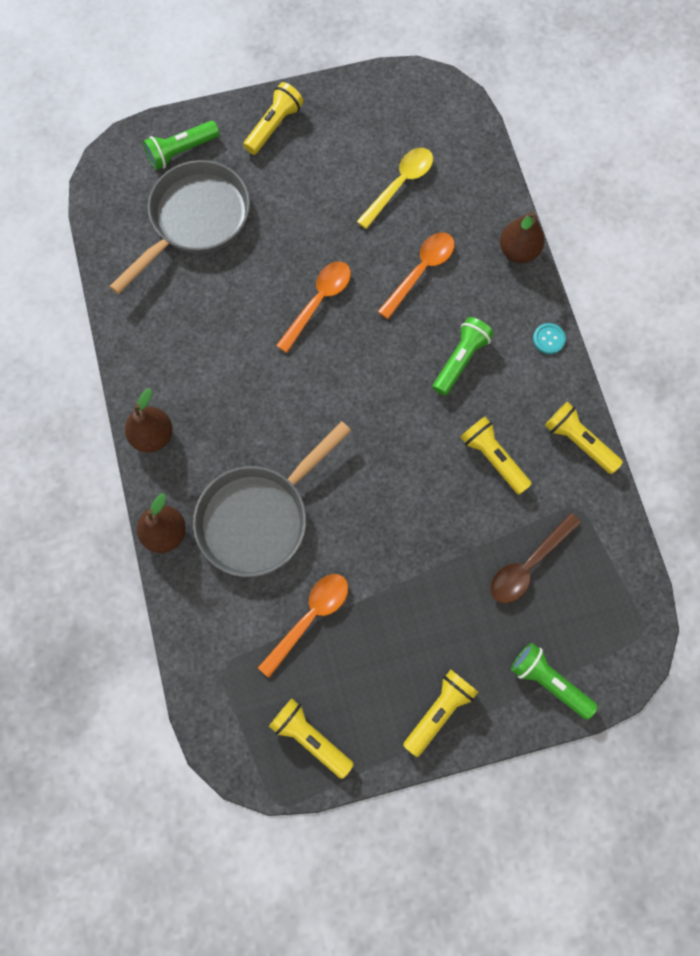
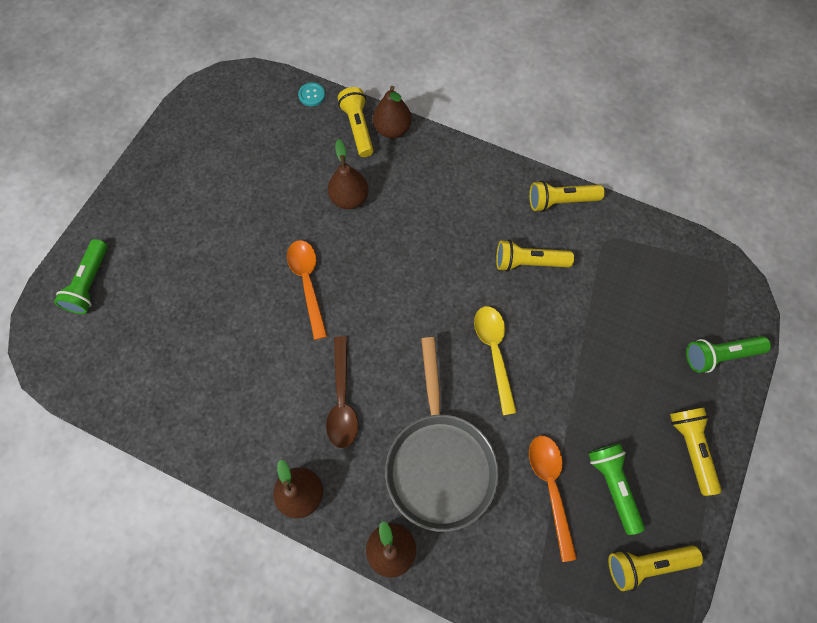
camera: 50 degrees left, 5 degrees down
(195, 220) = (156, 317): grey pan -> none
(274, 126) = (141, 204): yellow flashlight -> yellow flashlight (358, 128)
(400, 185) = (272, 160): yellow spoon -> yellow spoon (494, 352)
(421, 271) = (349, 198): orange spoon -> brown pear
(460, 360) = (438, 226): green flashlight -> green flashlight (612, 485)
(528, 565) = (624, 301): brown spoon -> brown spoon (342, 400)
(548, 339) = (472, 161): turquoise button -> turquoise button (312, 95)

